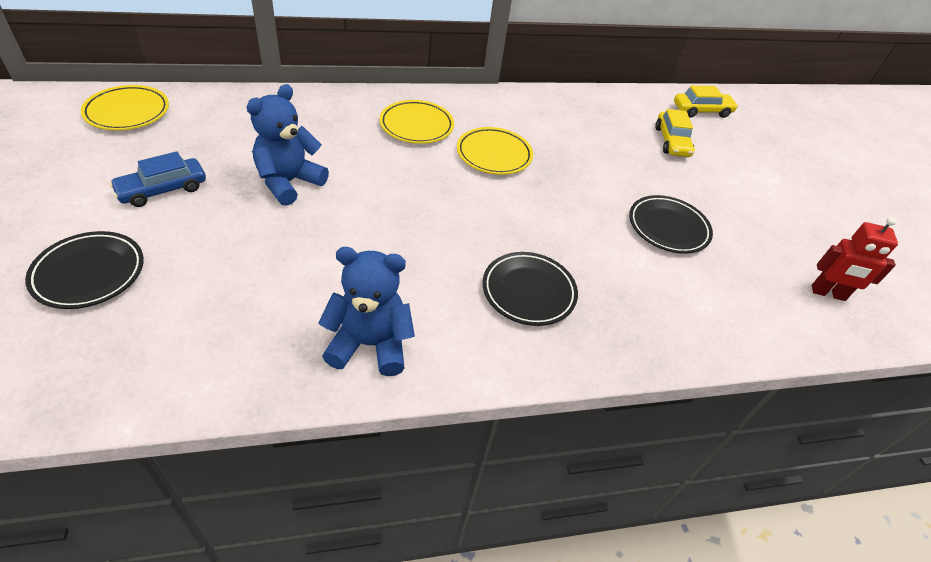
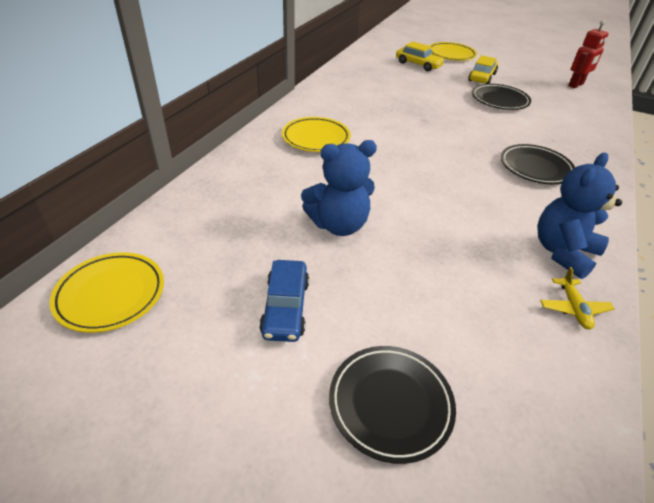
camera: 50 degrees left, 5 degrees down
(277, 367) = (573, 308): none -> yellow plane
(289, 182) = (338, 225): blue teddy bear -> blue teddy bear turned 90 degrees counterclockwise
(494, 155) = (381, 123): yellow plate -> yellow plate (451, 55)
(701, 111) = (395, 44): yellow car -> yellow car (482, 77)

